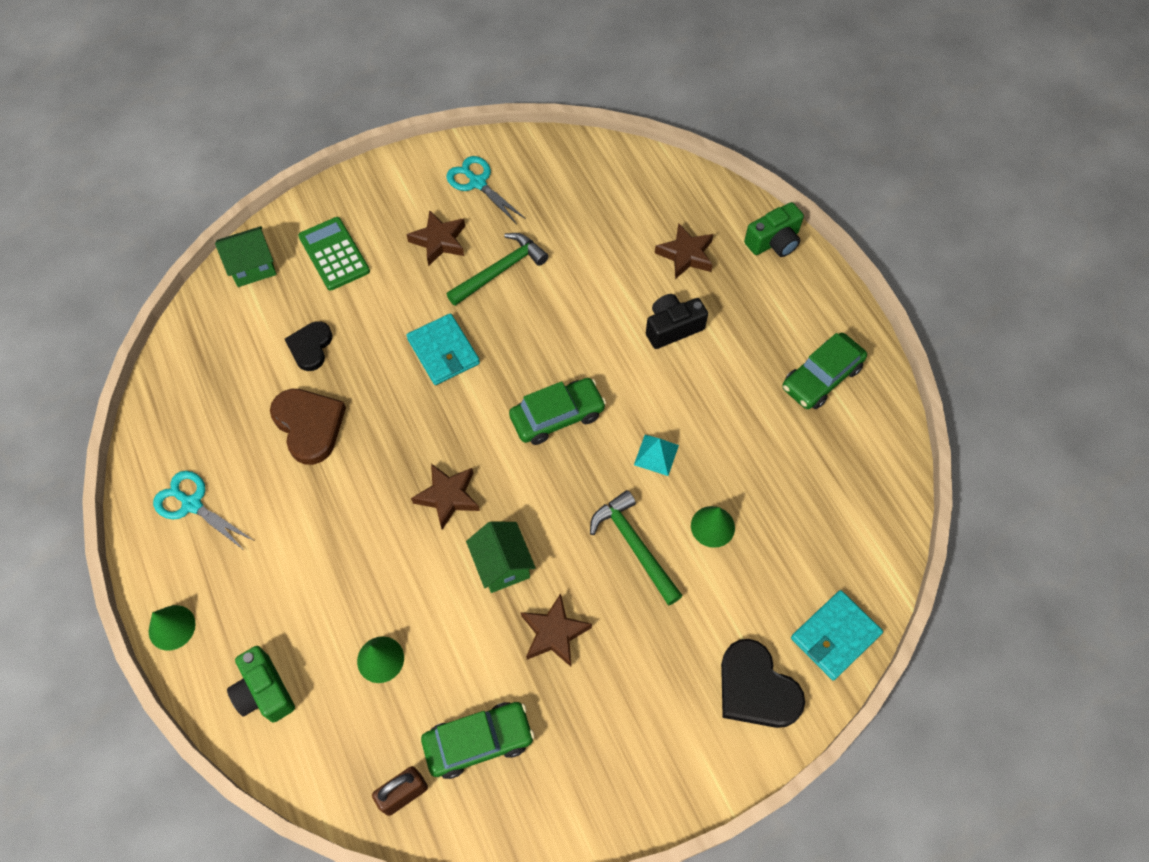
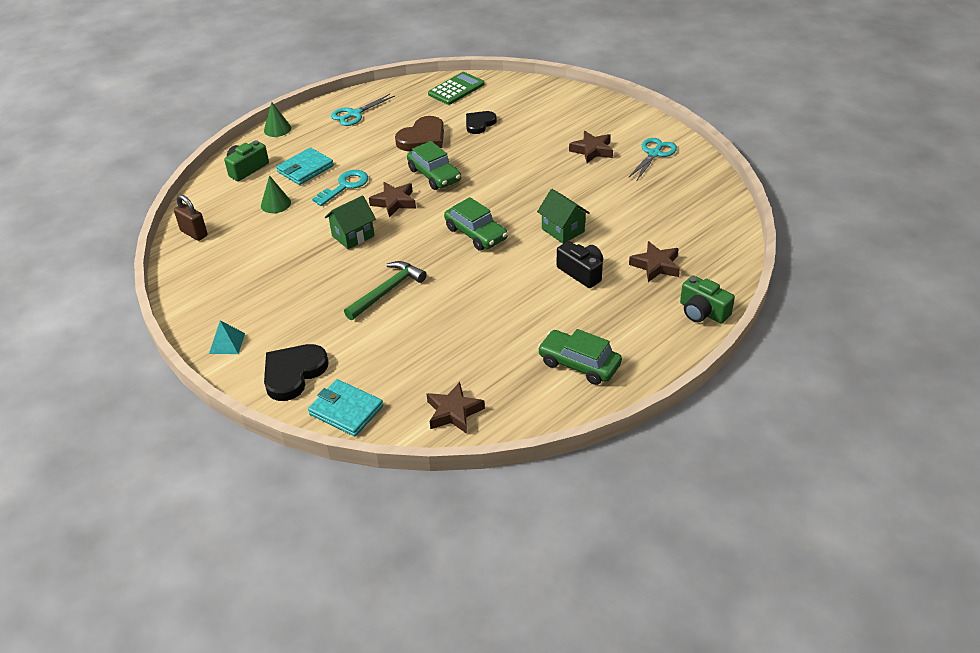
camera: 75 degrees right, 20 degrees down
(192, 504) = (354, 114): turquoise scissors -> turquoise scissors turned 150 degrees counterclockwise
(252, 267) = (526, 88): green house -> green house (563, 230)
(310, 347) = (479, 124): black heart -> black heart turned 45 degrees counterclockwise
(334, 254) = (555, 113): green calculator -> green calculator (456, 89)
(380, 553) = (345, 186): none -> turquoise key
(443, 351) = (503, 174): turquoise wallet -> turquoise wallet (305, 169)
(478, 741) = (231, 254): green car -> green car (434, 175)
(500, 270) = (584, 181): green hammer -> none
(554, 633) = (311, 269): brown star -> brown star (453, 412)
(656, 455) = (465, 286): turquoise pyramid -> turquoise pyramid (227, 343)
(712, 526) = (416, 327): green cone -> none

